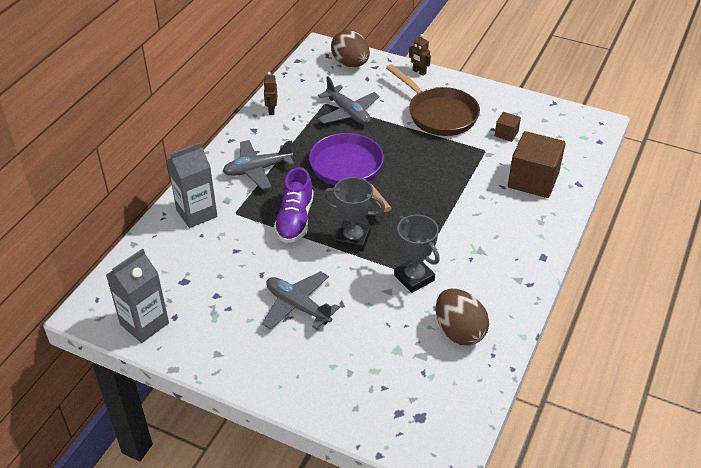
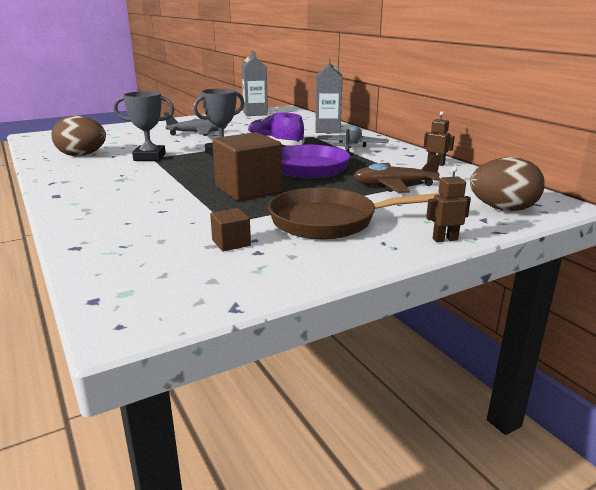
camera: 125 degrees right, 20 degrees down
(348, 112) = (394, 186): grey plane -> brown plane
(533, 180) = (135, 226): brown cube -> brown cube (248, 189)

